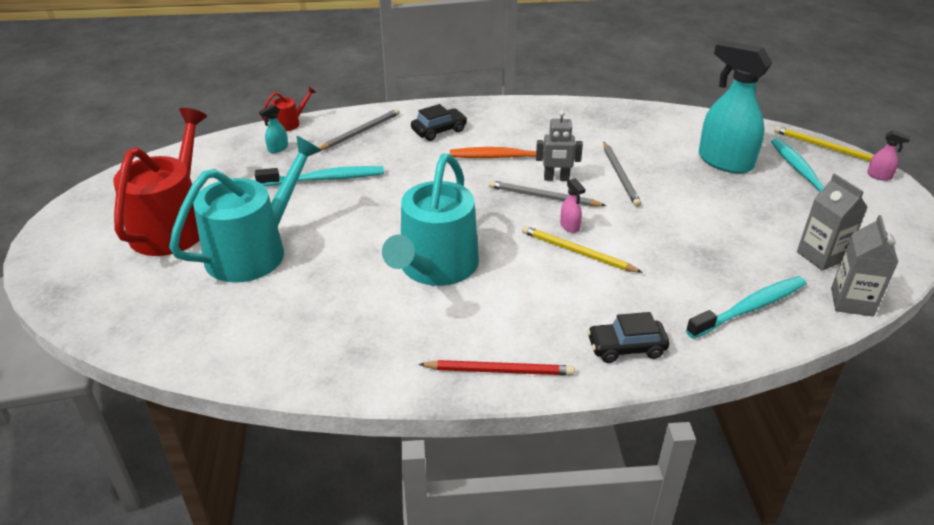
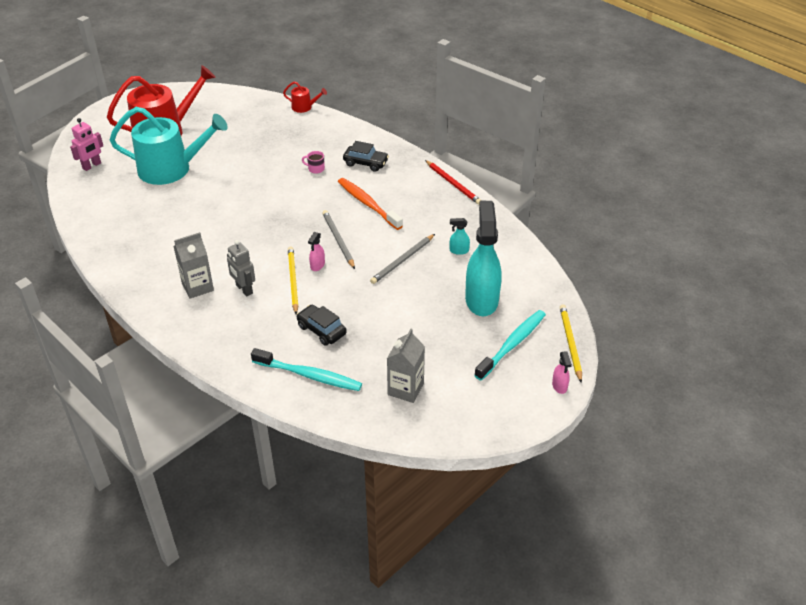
camera: 50 degrees right, 5 degrees up
(141, 311) = (92, 166): none -> pink robot
(277, 148) = (272, 119): turquoise spray bottle -> turquoise spray bottle (458, 251)
(324, 179) = (261, 152): turquoise toothbrush -> none
(360, 132) = (326, 136): grey pencil -> none
(405, 160) = (315, 169): none -> pink mug
(435, 267) = (221, 235): turquoise watering can -> none
(499, 370) = (156, 301): red pencil -> red pencil (453, 184)
(556, 178) = (366, 236): grey robot -> grey robot (244, 289)
(626, 347) = (219, 339): black car -> black car (321, 330)
(851, 302) = (364, 420): grey carton -> grey carton (197, 287)

